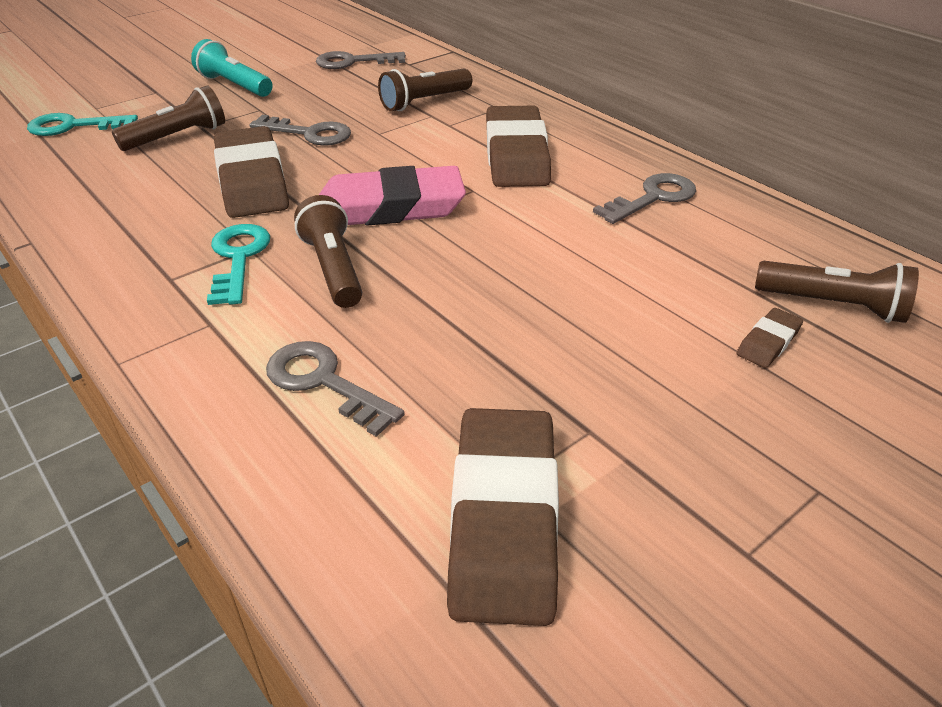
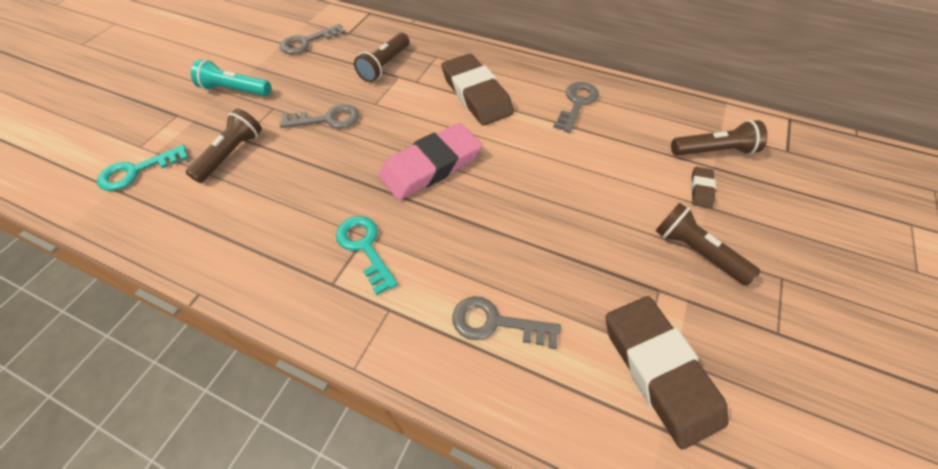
camera: 25 degrees left, 15 degrees up
(252, 180) = (320, 176): brown eraser -> none
(333, 268) = (433, 231): brown flashlight -> brown flashlight (696, 251)

